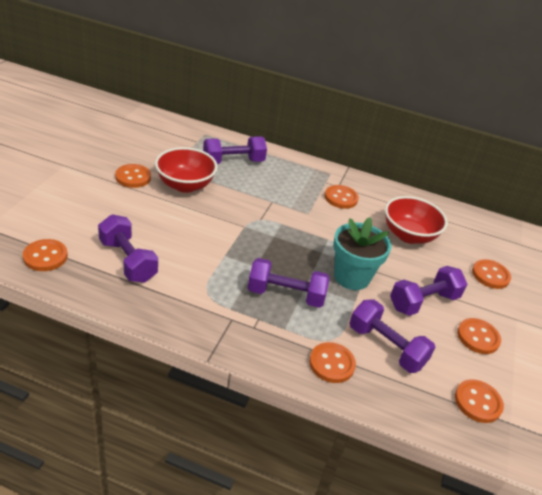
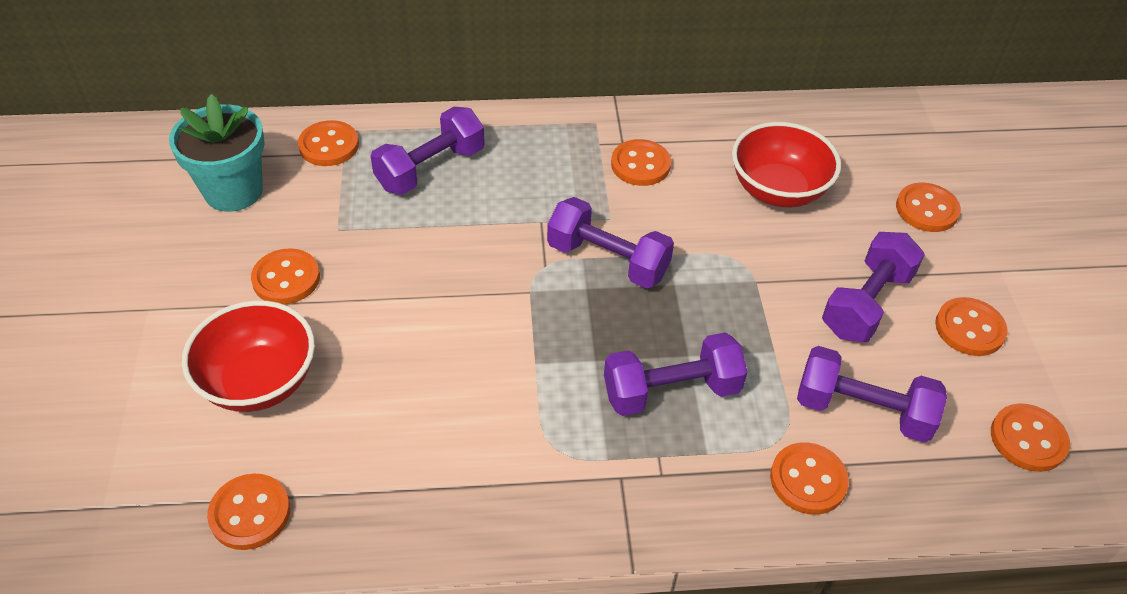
camera: 20 degrees left, 10 degrees up
(128, 261) = (392, 451): purple dumbbell -> purple dumbbell (608, 260)
(185, 185) = (383, 254): red bowl -> red bowl (259, 381)
(192, 136) = (329, 145): none -> orange button
(351, 277) = (744, 309): turquoise flower pot -> turquoise flower pot (233, 191)

